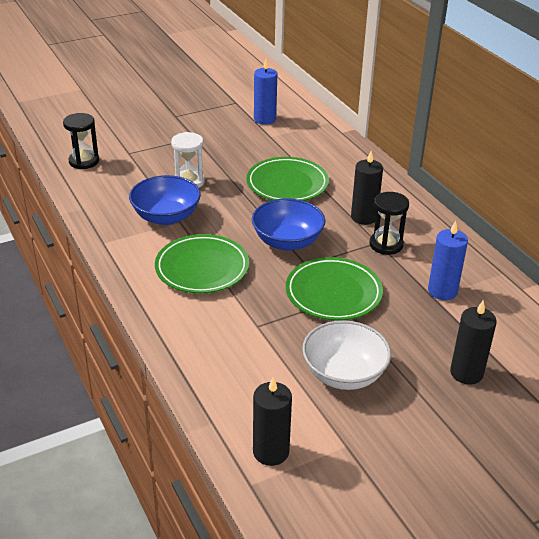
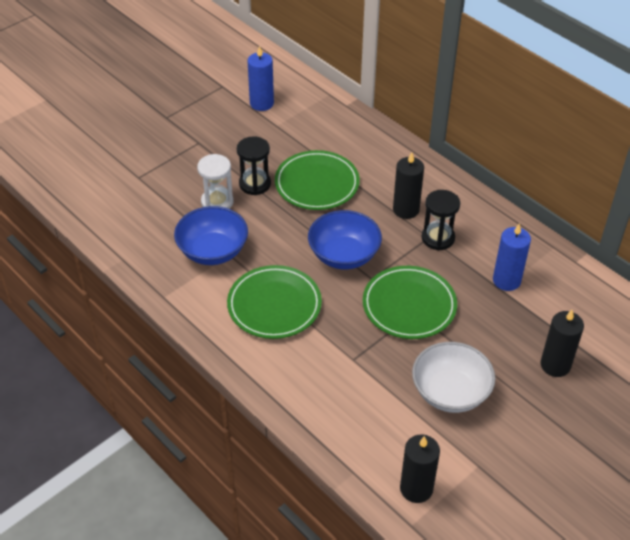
camera: 15 degrees left, 10 degrees up
(84, 161) = (96, 198): black hourglass -> black hourglass (255, 184)

